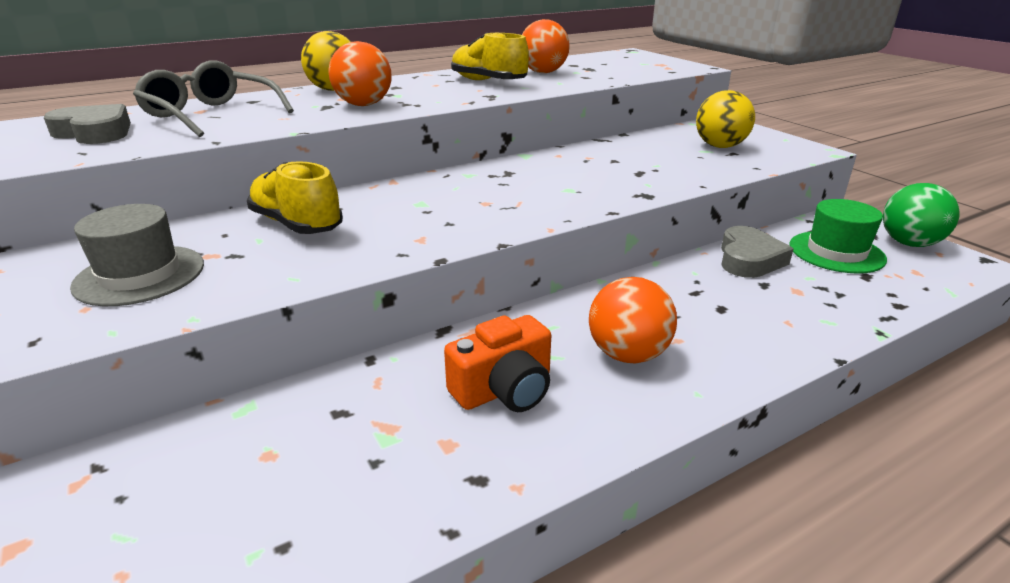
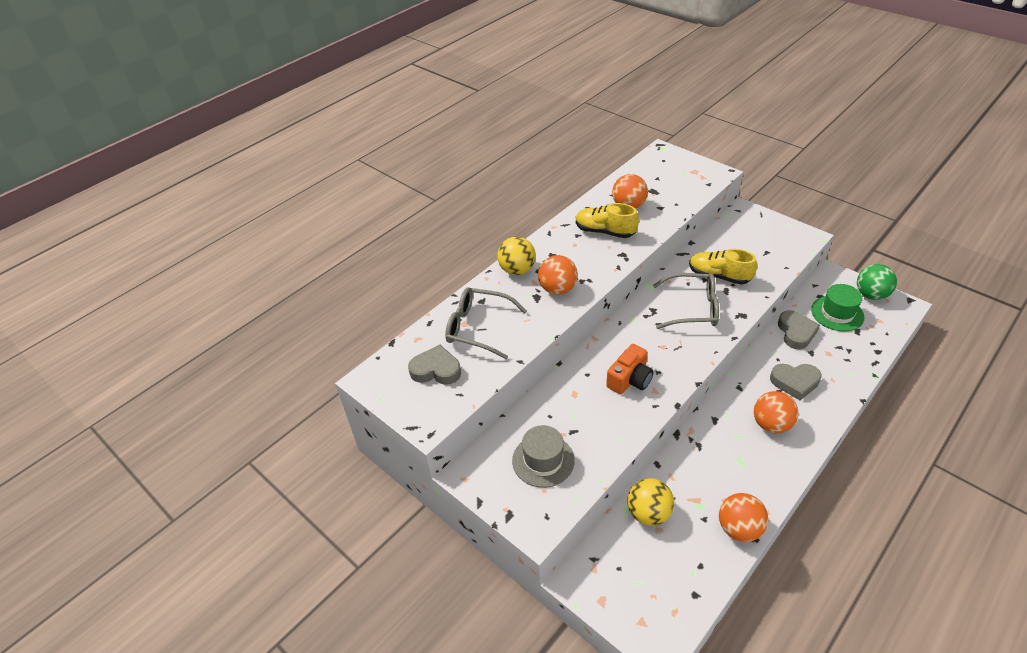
camera: 15 degrees left, 15 degrees up
(297, 224) = (580, 396): yellow shoe -> yellow shoe (719, 276)
(431, 500) = (739, 528): none -> orange ball
(504, 389) = (730, 463): orange camera -> orange camera (630, 379)
(570, 179) = (692, 308): none -> grey glasses
(711, 312) = (795, 382): none -> grey heart
(720, 146) = (756, 245): yellow ball -> yellow ball (648, 513)

